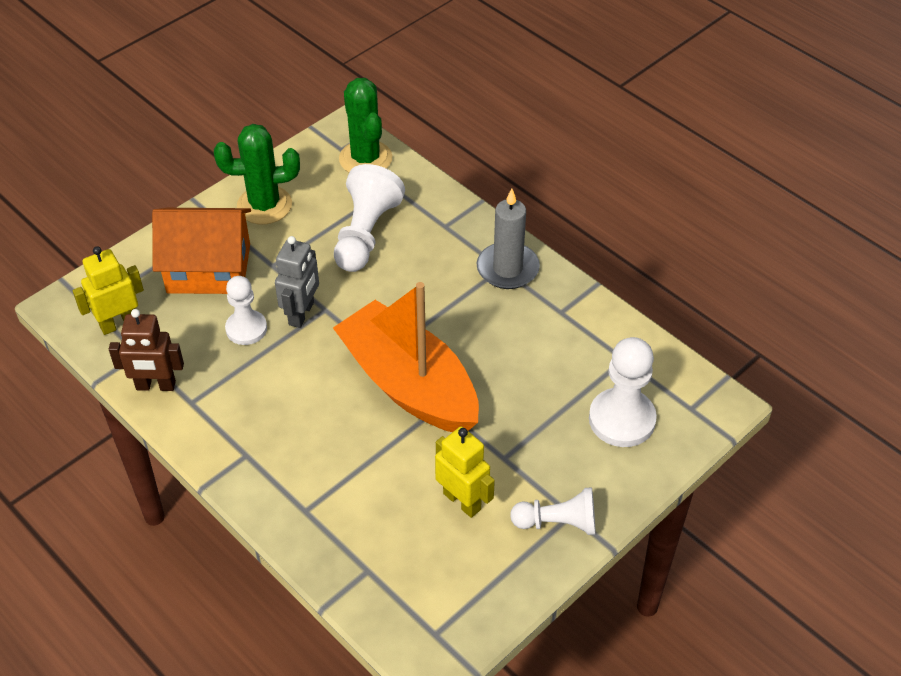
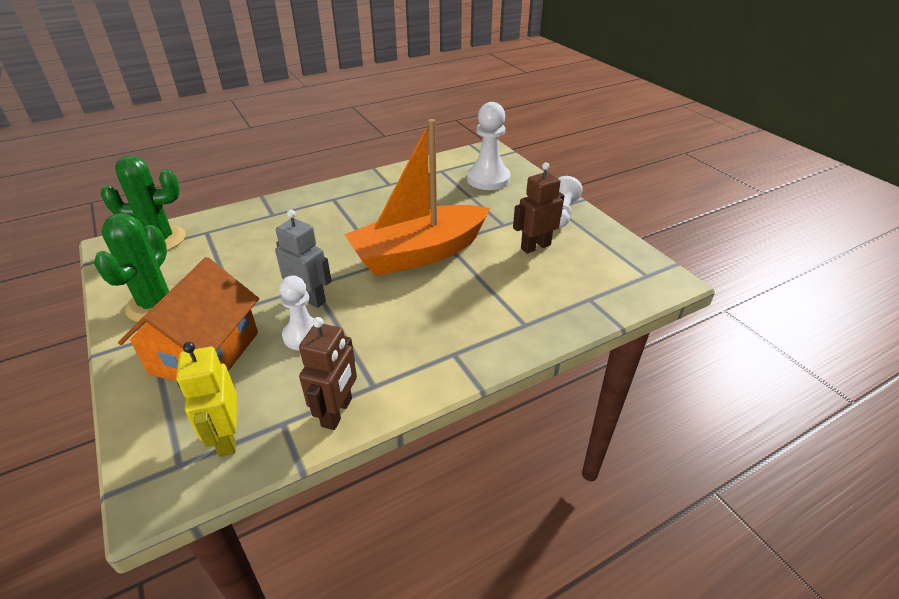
camera: 75 degrees left, 10 degrees down
(365, 234) = (247, 252): white pawn -> none
(462, 501) = (535, 246): yellow robot -> brown robot
(507, 269) = (336, 196): grey candle -> none

